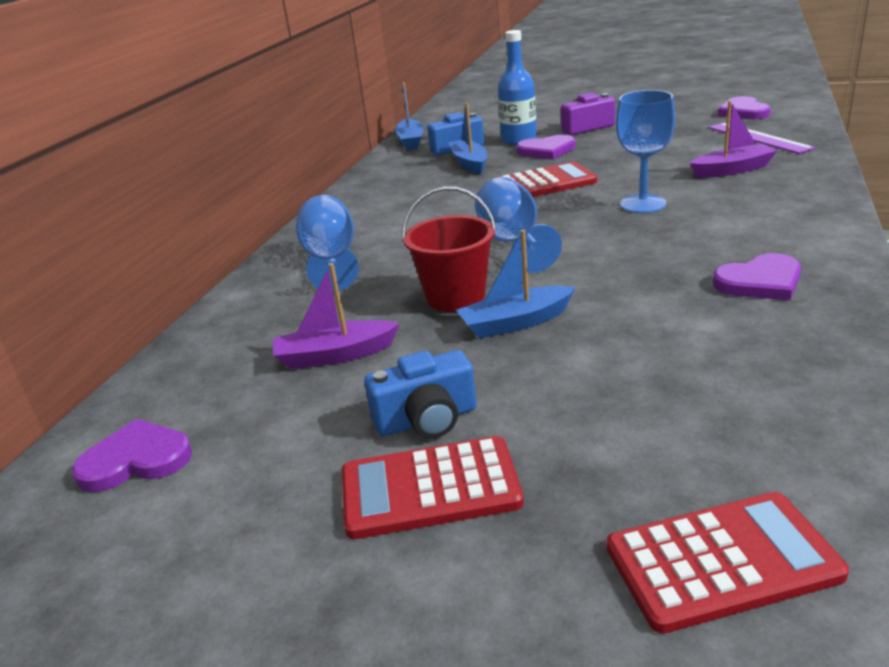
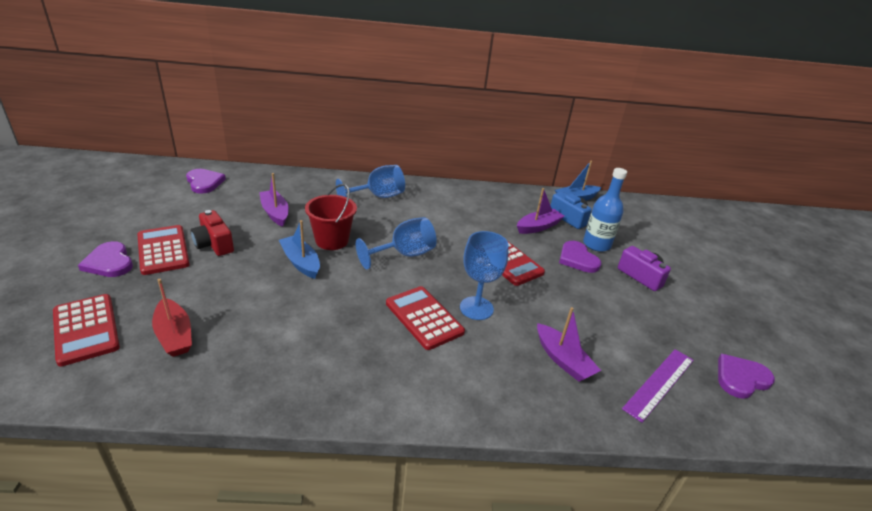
camera: 65 degrees right, 5 degrees up
(427, 420) = (214, 244): blue camera -> red camera
(469, 163) = (538, 227): blue boat -> purple boat
(663, 233) = (424, 318): none -> red calculator
(725, 436) = (174, 335): none -> red boat
(760, 282) = (346, 361): purple heart -> purple heart (109, 262)

